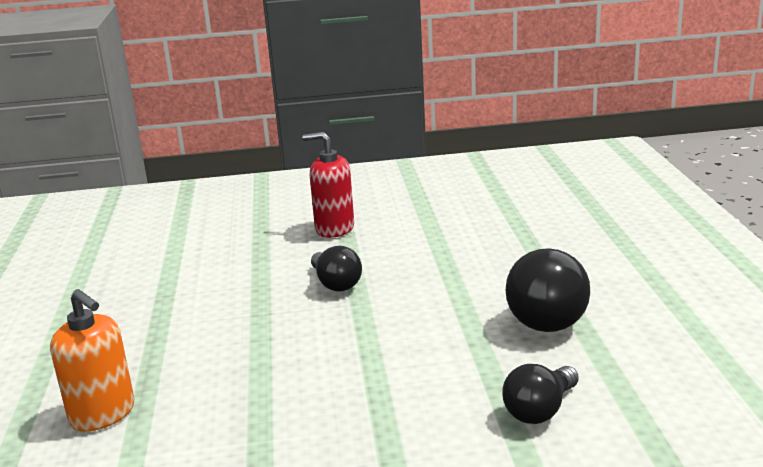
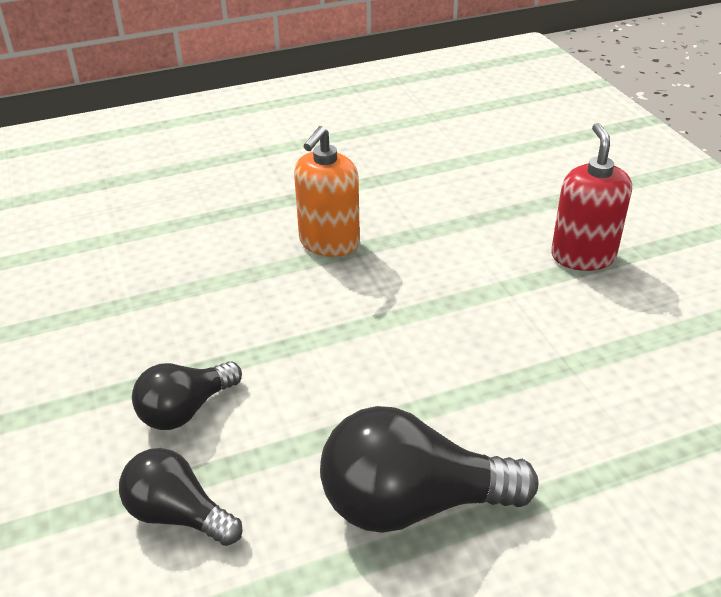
camera: 75 degrees right, 15 degrees up
(103, 414) = (171, 205): orange soap dispenser -> orange soap dispenser (329, 243)
(336, 283) = (438, 287): black light bulb -> black light bulb (185, 410)

